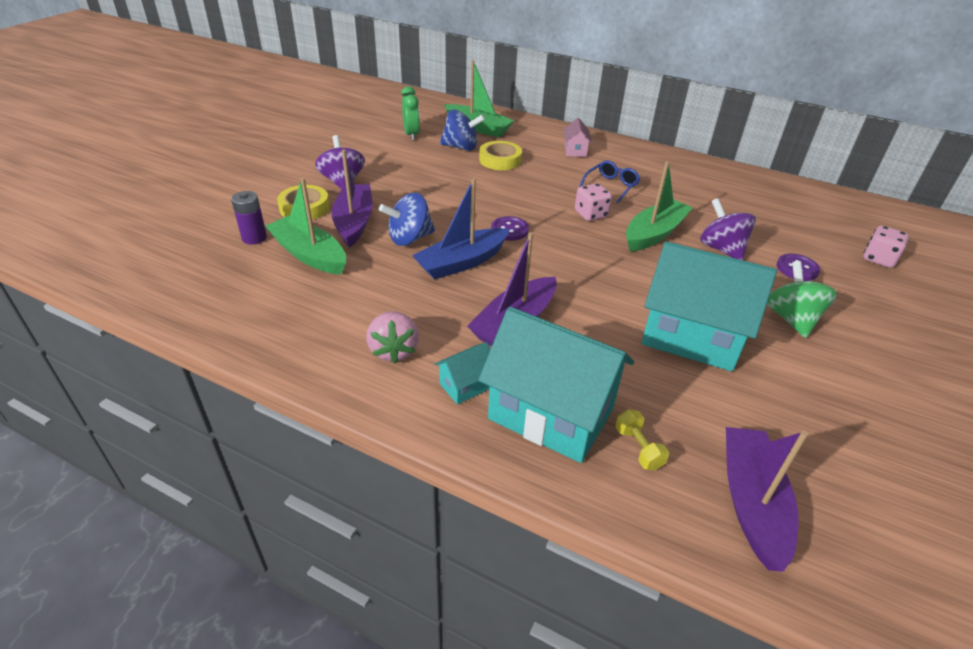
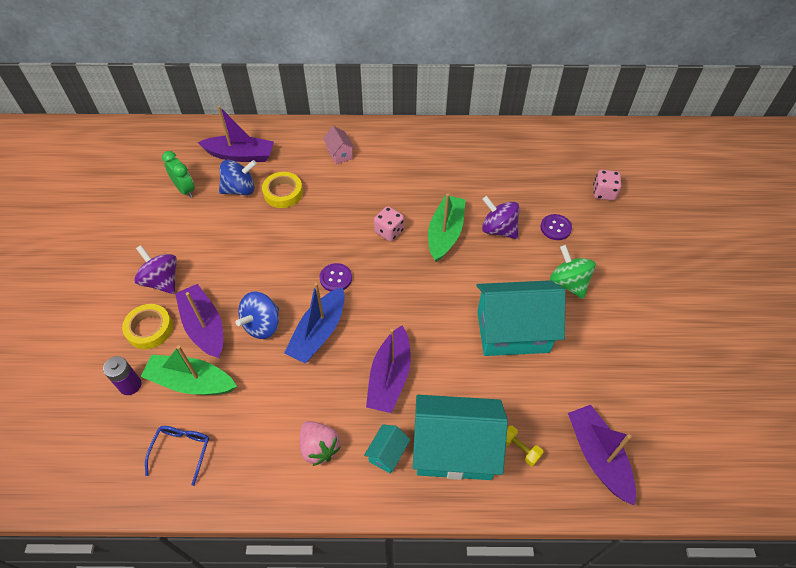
camera: 25 degrees left, 15 degrees up
(478, 128) = (240, 155): green boat -> purple boat
(611, 186) = (389, 189): blue glasses -> blue glasses (181, 451)

